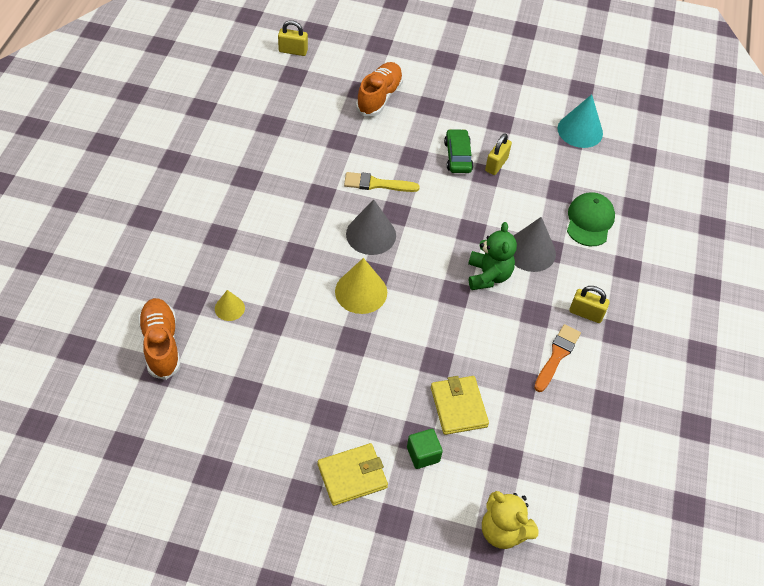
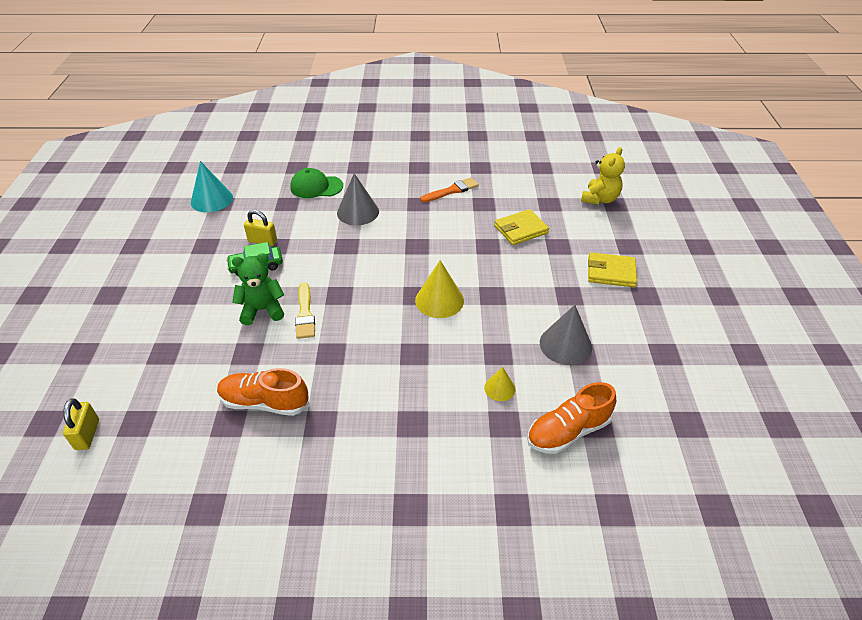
camera: 100 degrees left, 10 degrees down
(352, 476) = (611, 272): yellow wallet -> yellow wallet turned 45 degrees counterclockwise
(371, 234) = (371, 306): grey cone -> grey cone (565, 345)
(379, 97) = (174, 336): orange shoe -> orange shoe (265, 402)
(423, 454) = (570, 241): green cube -> none
(488, 275) = (391, 230): green teddy bear -> green teddy bear (262, 310)
(557, 355) = (452, 190): orange brush -> orange brush turned 135 degrees clockwise
(586, 313) = (408, 181): yellow padlock -> none

